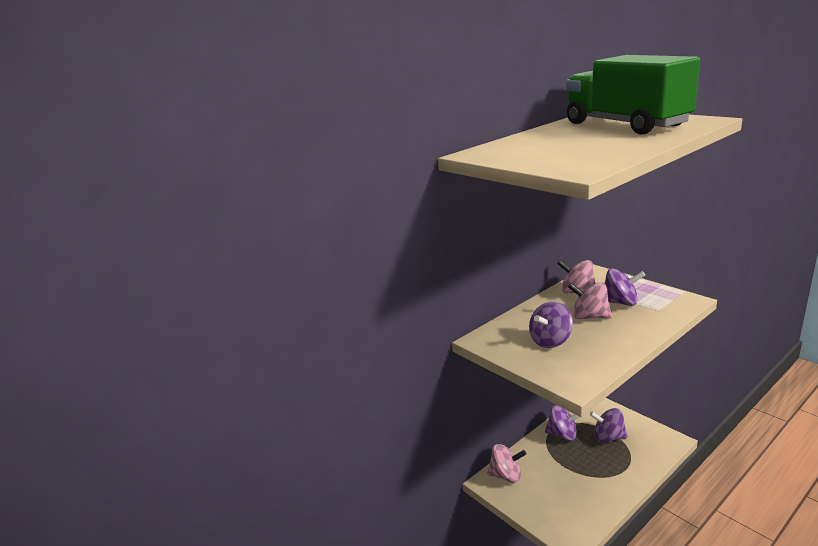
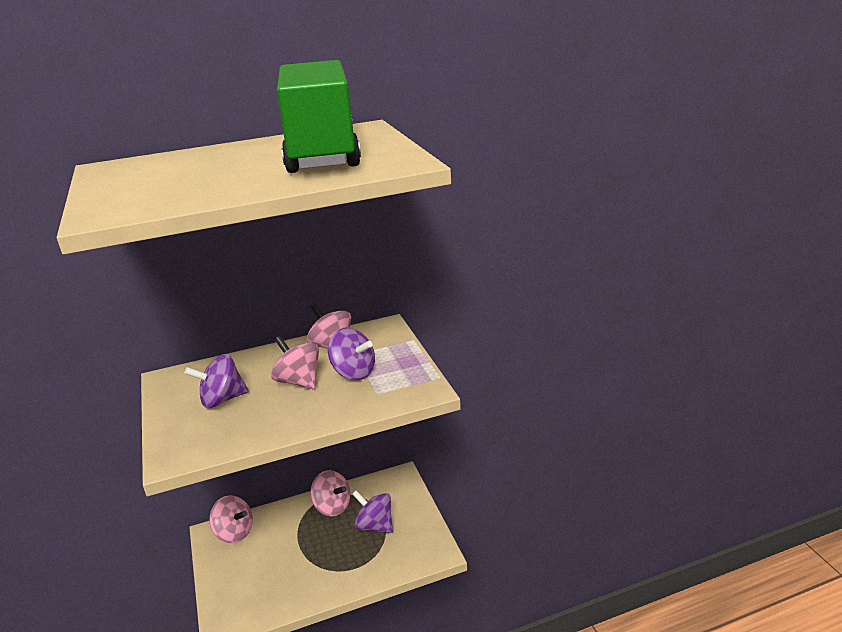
camera: 20 degrees right, 5 degrees up
(562, 434) = (332, 506): purple spinning top -> pink spinning top

